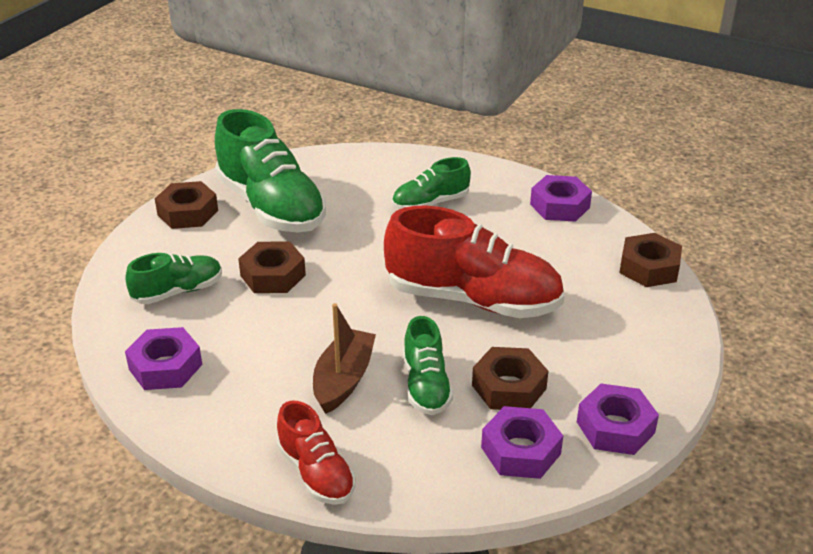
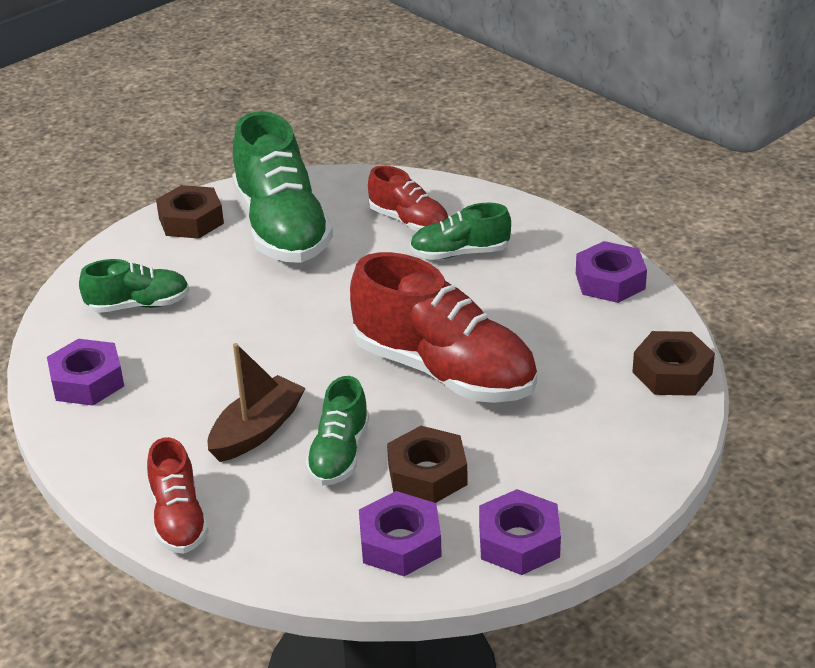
camera: 20 degrees right, 0 degrees up
(273, 275) = (243, 305): brown nut -> none
(375, 185) = (409, 222): none -> red shoe

